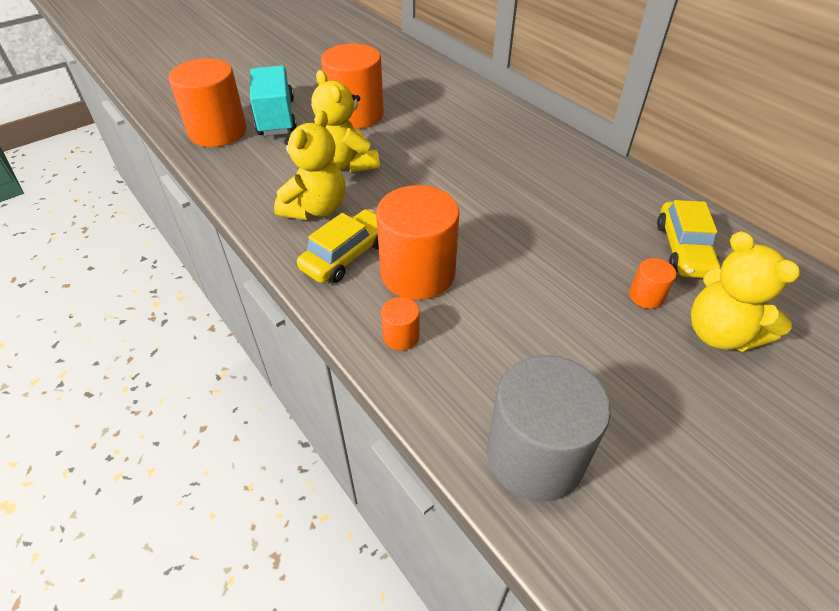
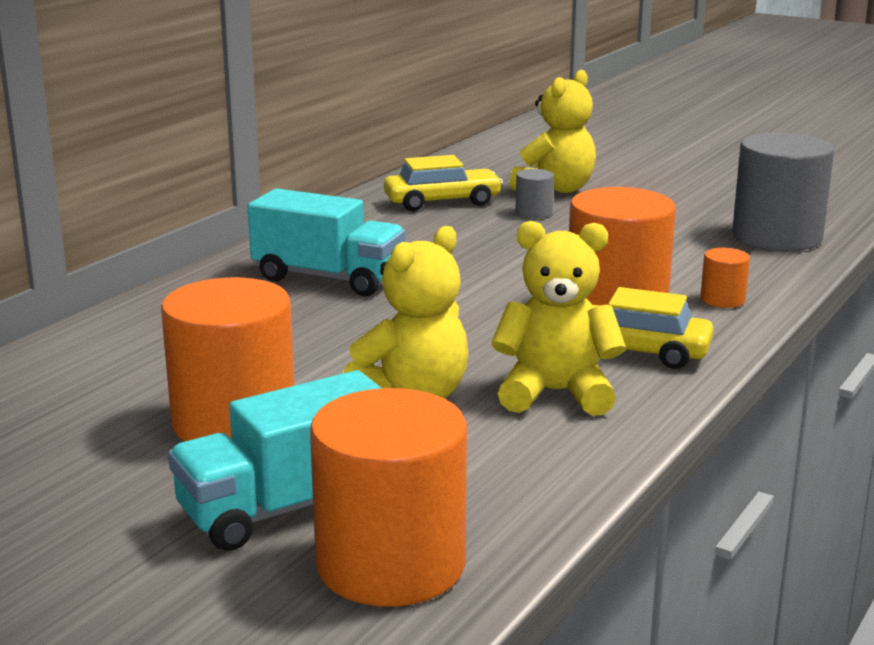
camera: 110 degrees left, 25 degrees down
(523, 166) = (328, 278): none -> turquoise truck
(646, 296) = (533, 212): orange cylinder -> grey cylinder

